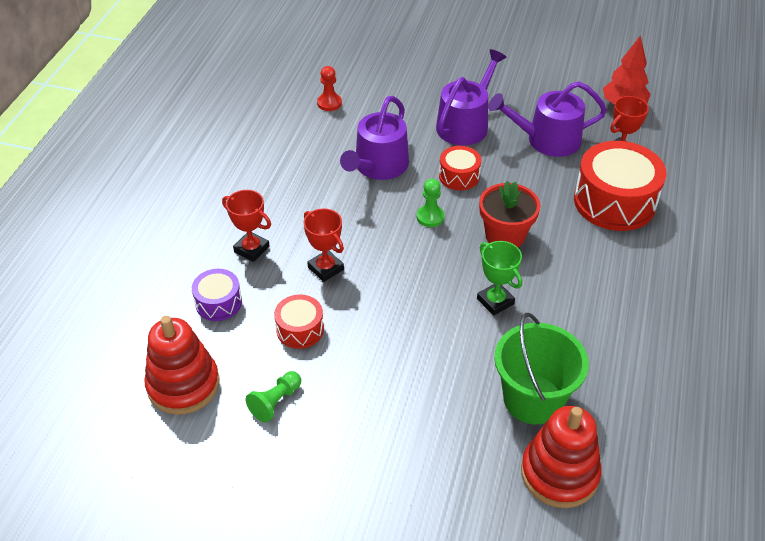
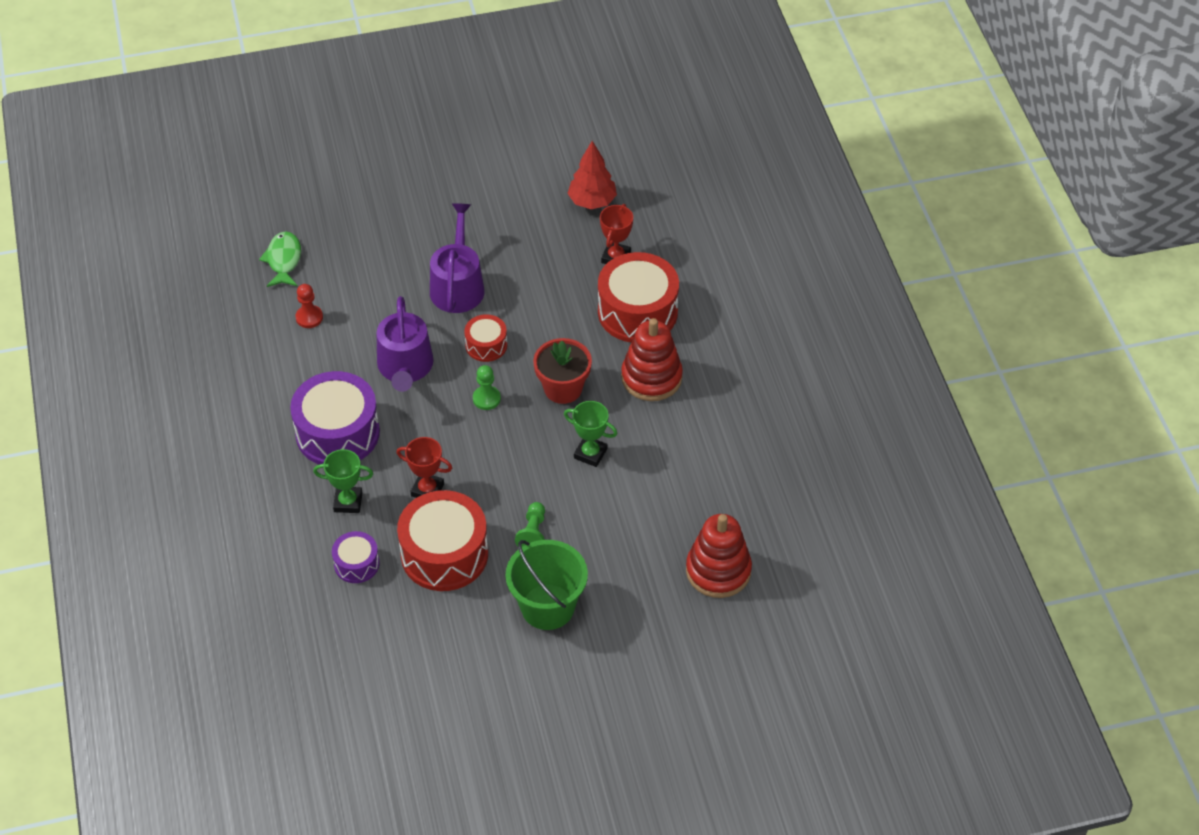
camera: 30 degrees left, 5 degrees up
(183, 385) = (382, 645): red stacking toy -> red stacking toy (651, 377)
(251, 249) = (348, 502): red trophy -> green trophy
(275, 402) = (468, 622): green pawn -> green pawn (533, 533)
(286, 192) = (337, 433): none -> purple drum
(300, 329) = (444, 554): red drum -> red drum, size x1.94
(340, 59) = (283, 260): none -> green fish
(532, 399) = (667, 523): green bucket -> green bucket (547, 607)
(546, 140) = (543, 271): purple watering can -> none

